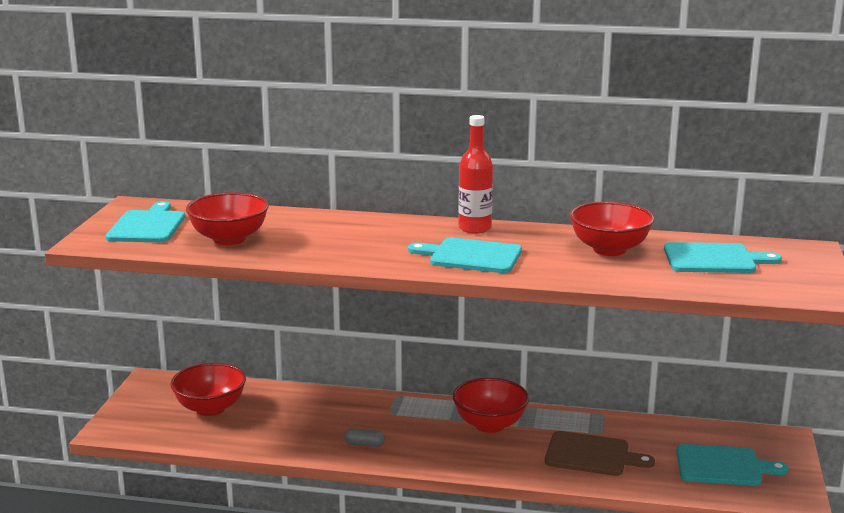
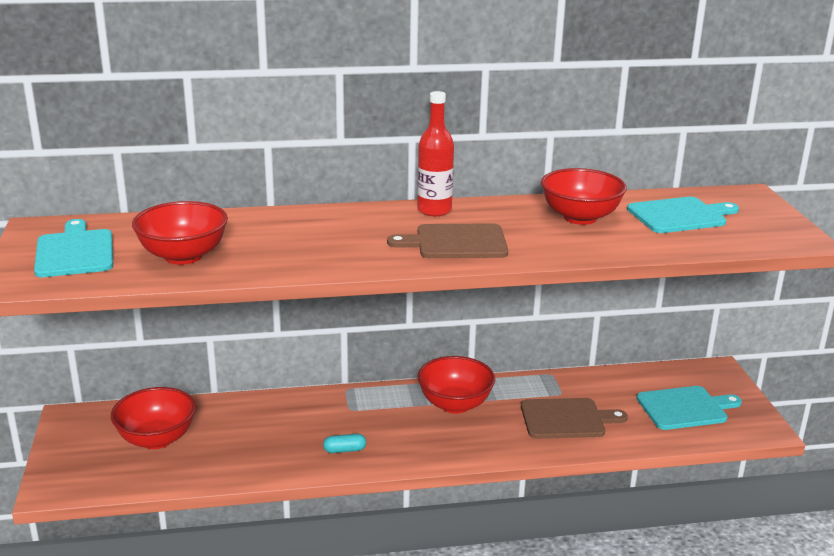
camera: 20 degrees left, 5 degrees up
(364, 444) = (344, 450): grey capsule -> turquoise capsule
(471, 256) = (456, 242): turquoise cutting board -> brown cutting board

